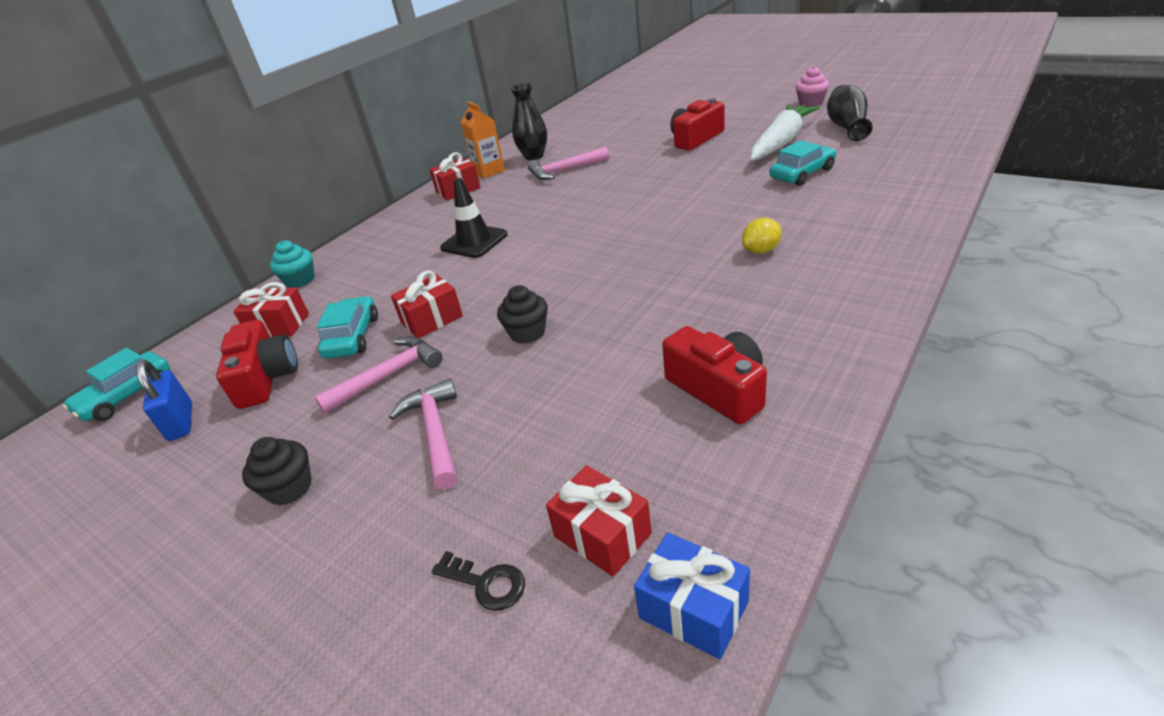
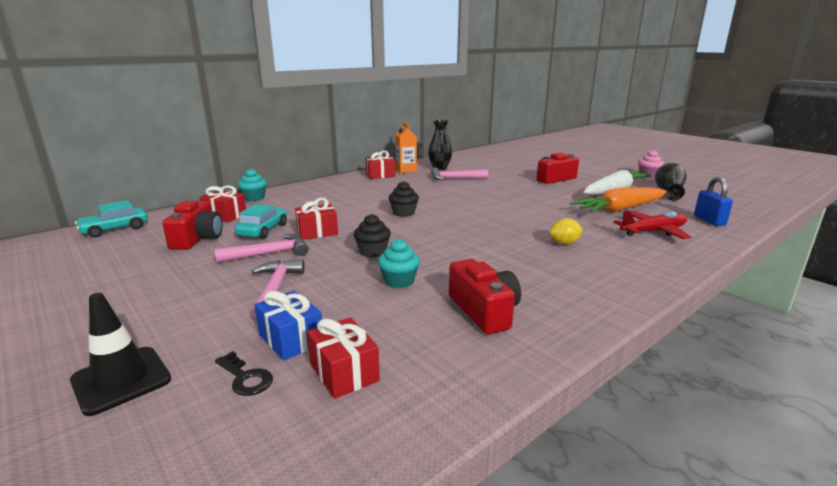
camera: 10 degrees right, 15 degrees down
(181, 422) = (133, 248): blue padlock -> blue padlock (709, 220)
(290, 488) = (166, 294): black cupcake -> black cupcake (403, 213)
(474, 241) = (372, 201): black traffic cone -> black traffic cone (121, 380)
(589, 373) = (399, 281): none -> turquoise cupcake
(693, 609) = (378, 436): blue gift -> blue gift (291, 339)
(802, 174) = (620, 209): turquoise car -> orange carrot
(857, 201) = (653, 231): none -> red plane

